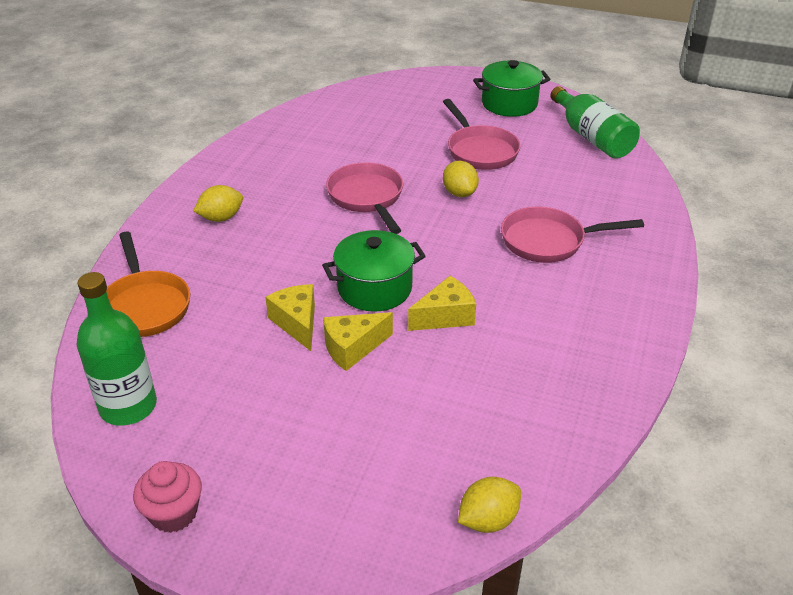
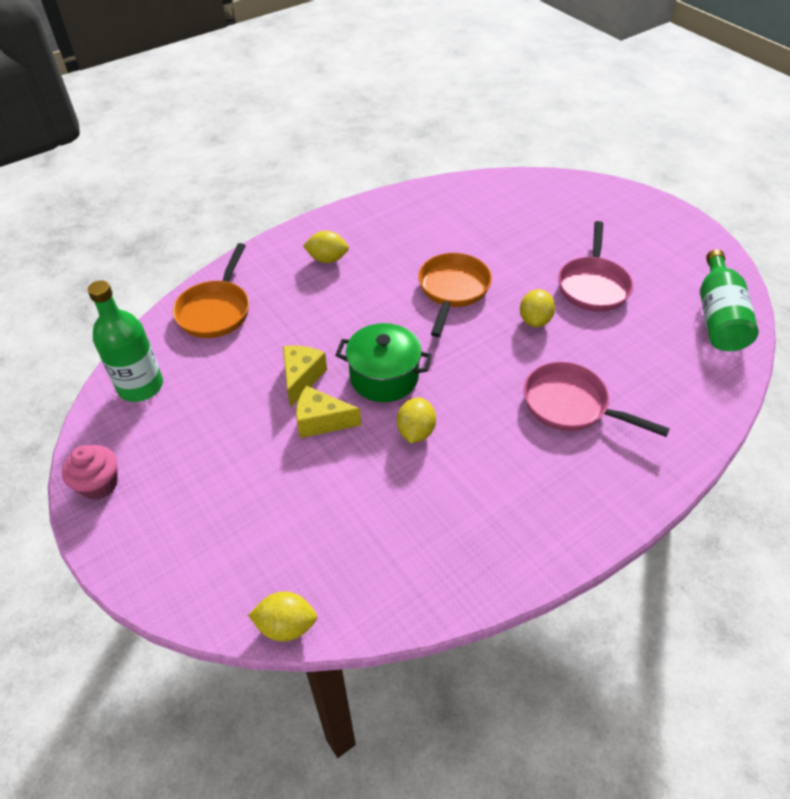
camera: 35 degrees right, 10 degrees up
(367, 197) = (452, 290): pink pan -> orange pan
(445, 316) = (415, 431): yellow cheese -> yellow lemon
(509, 104) = (667, 247): green pot -> none

